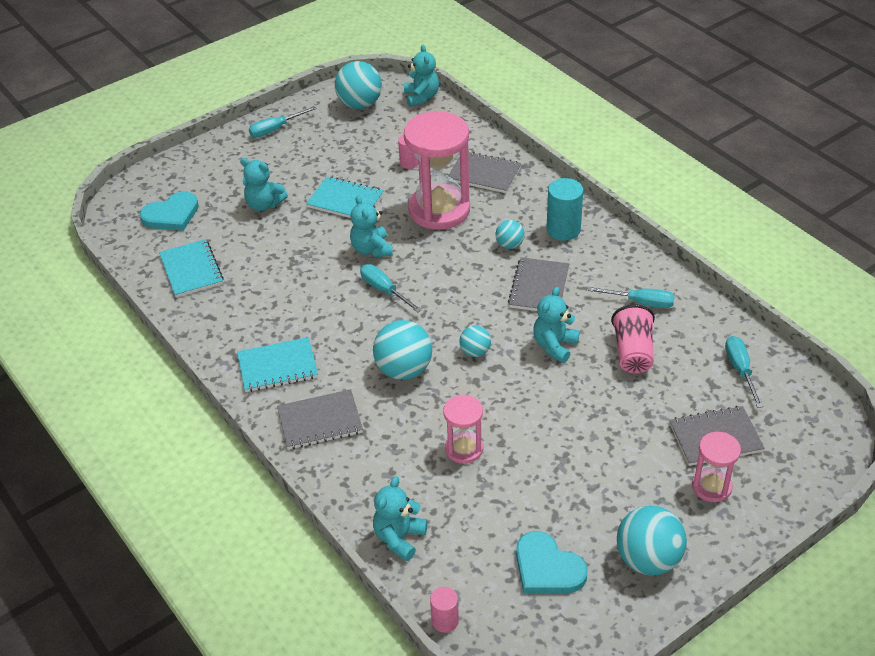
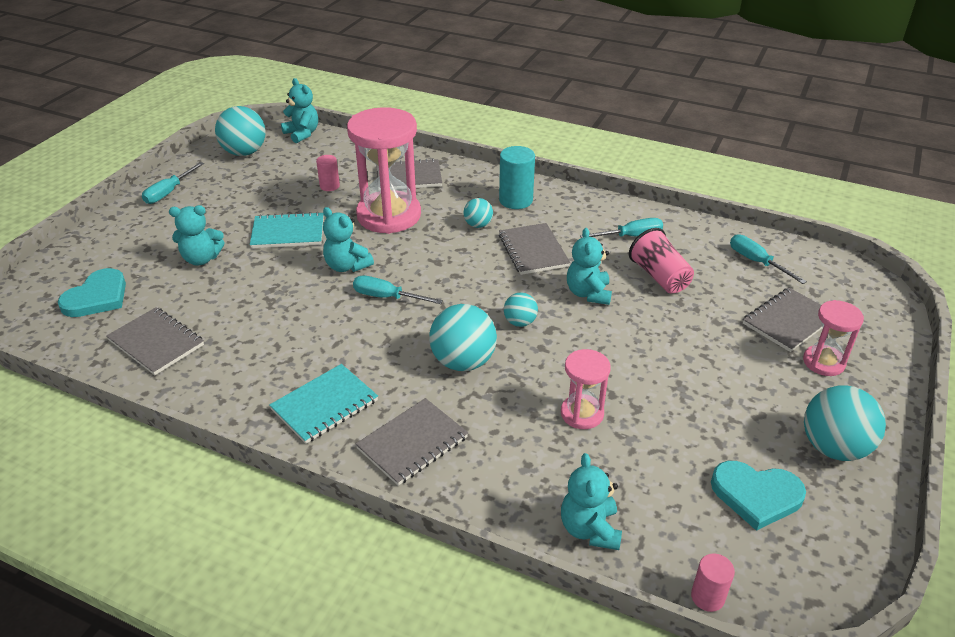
camera: 30 degrees left, 5 degrees down
(191, 270) = (156, 343): turquoise notebook -> grey notebook

